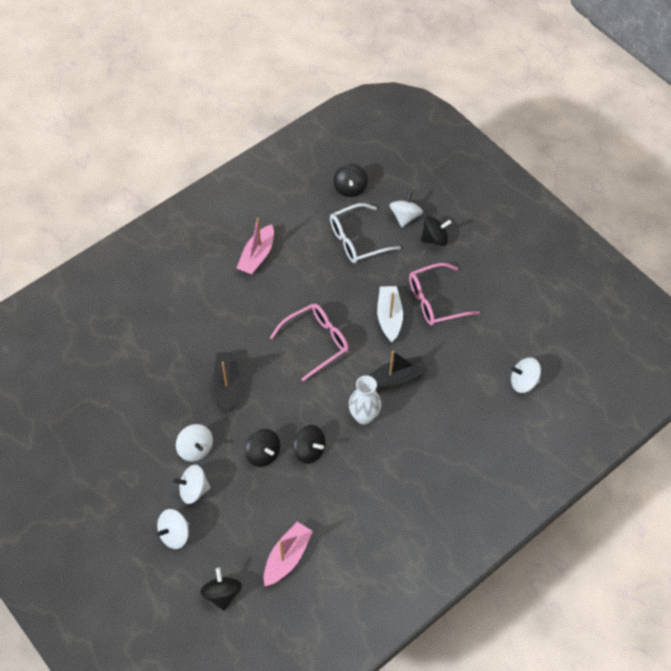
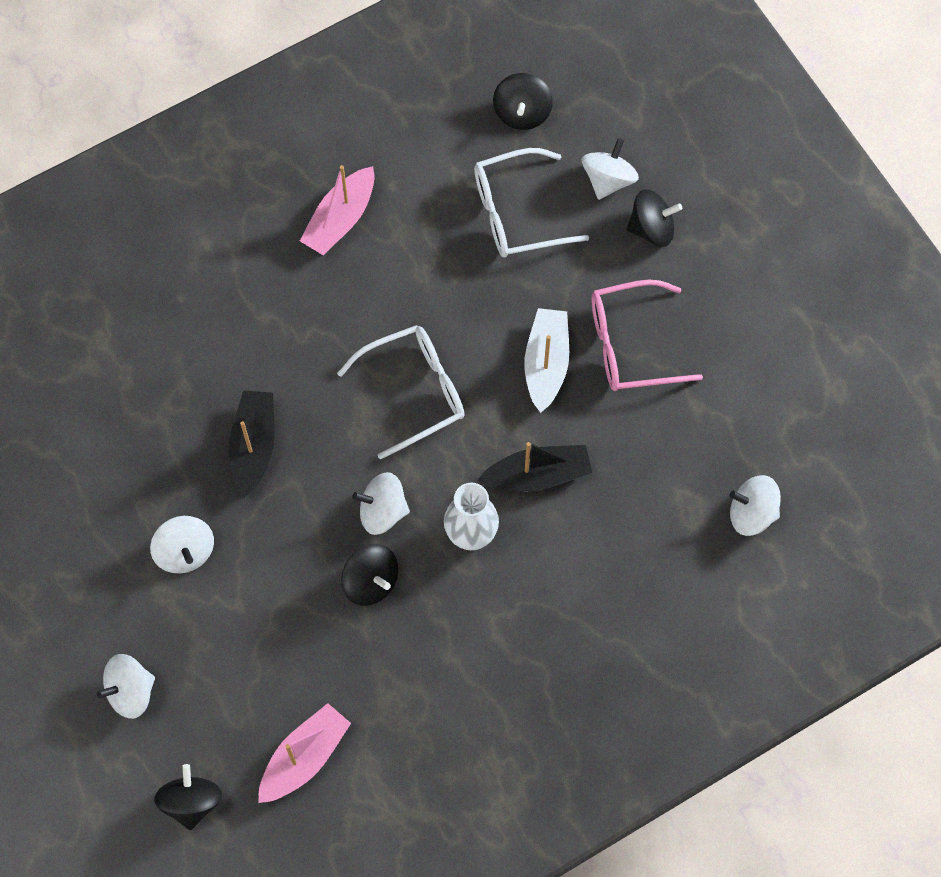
camera: 10 degrees right, 10 degrees up
(193, 490) = (171, 622): white spinning top -> white spinning top (382, 511)
(263, 454) = (294, 577): black spinning top -> none
(316, 342) = (414, 391): pink glasses -> white glasses

